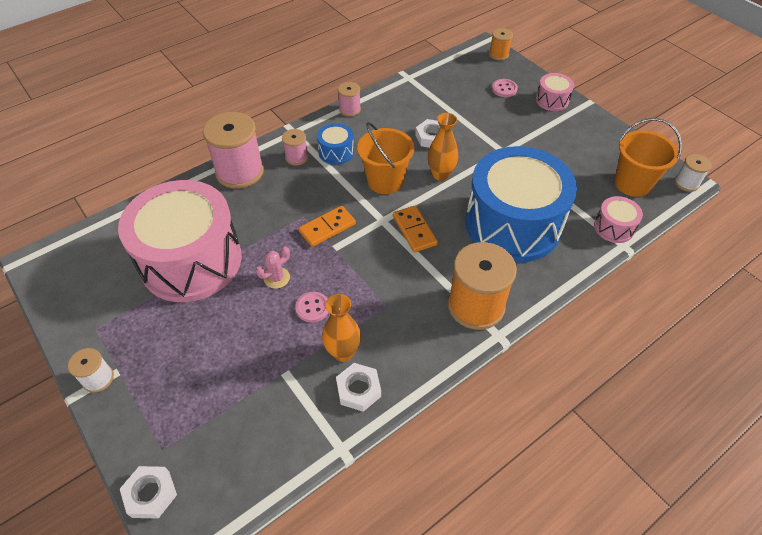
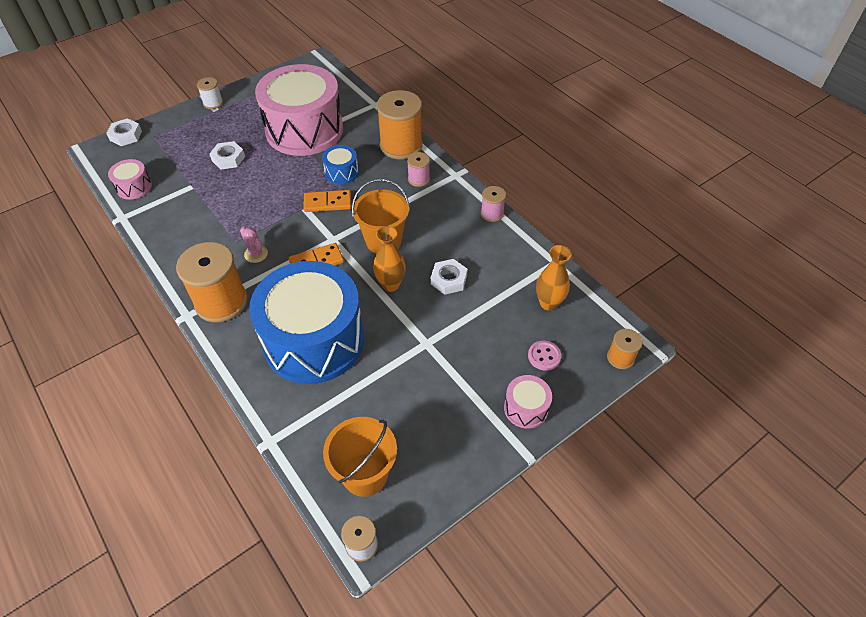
camera: 90 degrees right, 0 degrees up
(240, 172) = (401, 146): pink spool -> orange spool
(276, 278) = (278, 176): pink cactus -> pink cactus (256, 254)
(312, 308) = (244, 198): pink button -> none
(327, 228) = (327, 203): orange domino -> orange domino turned 60 degrees counterclockwise
(336, 152) = (425, 205): blue drum -> blue drum (341, 172)
(343, 352) = (198, 216): orange vase -> orange vase (548, 303)
(358, 389) = (164, 225): white nut -> white nut (228, 159)
(613, 227) = (296, 437): pink drum -> pink drum (134, 187)

